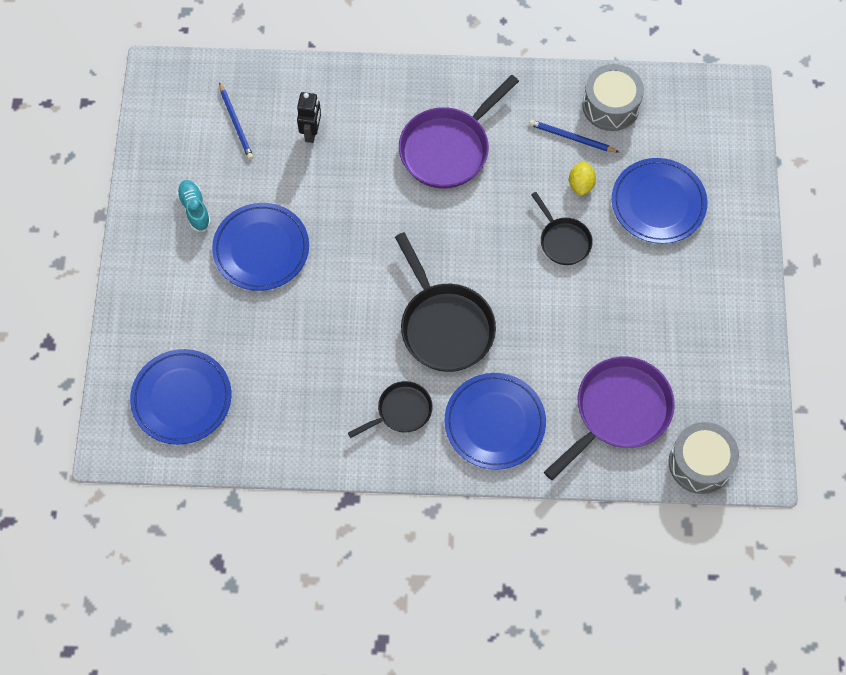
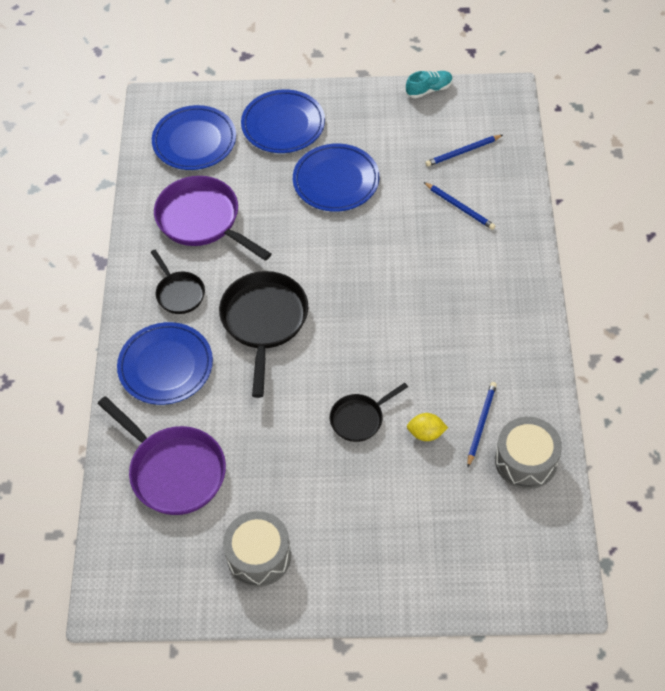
camera: 90 degrees right, 10 degrees down
(195, 209) = (372, 132): turquoise shoe -> turquoise shoe (429, 90)
(311, 132) = (460, 207): black robot -> blue pencil
(444, 325) = (264, 322): black pan -> black pan turned 120 degrees clockwise
(448, 148) = (455, 316): purple pan -> purple pan (202, 220)
(658, 203) = (410, 508): blue plate -> blue plate (283, 125)
(700, 463) = (116, 546): grey drum -> grey drum (259, 556)

